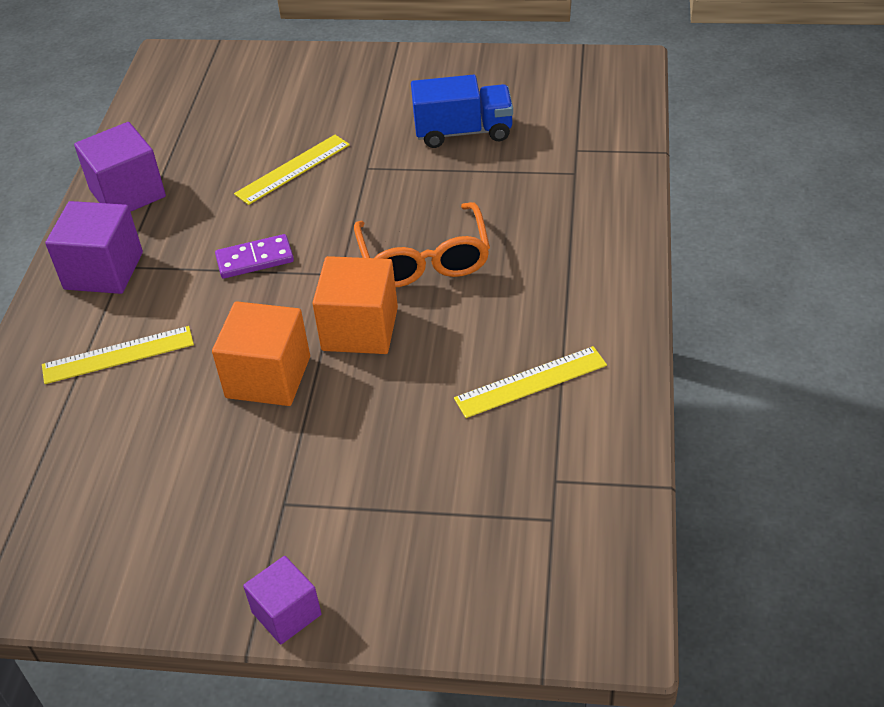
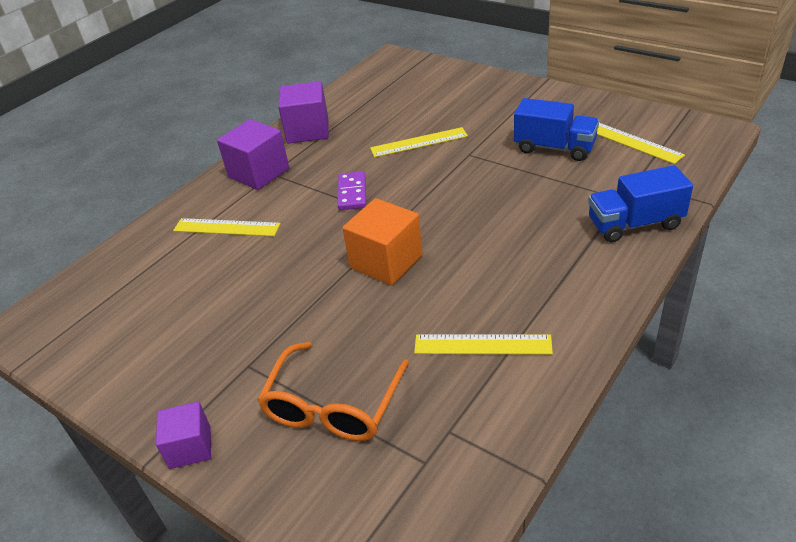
camera: 30 degrees right, 5 degrees down
(255, 259) = (352, 193): purple domino -> purple domino turned 75 degrees clockwise
(268, 377) = (303, 273): orange cube -> none
(424, 260) = (465, 228): orange glasses -> orange glasses (333, 406)
(546, 101) = (633, 142): none -> yellow ruler
(604, 198) = (634, 224): none -> blue truck

